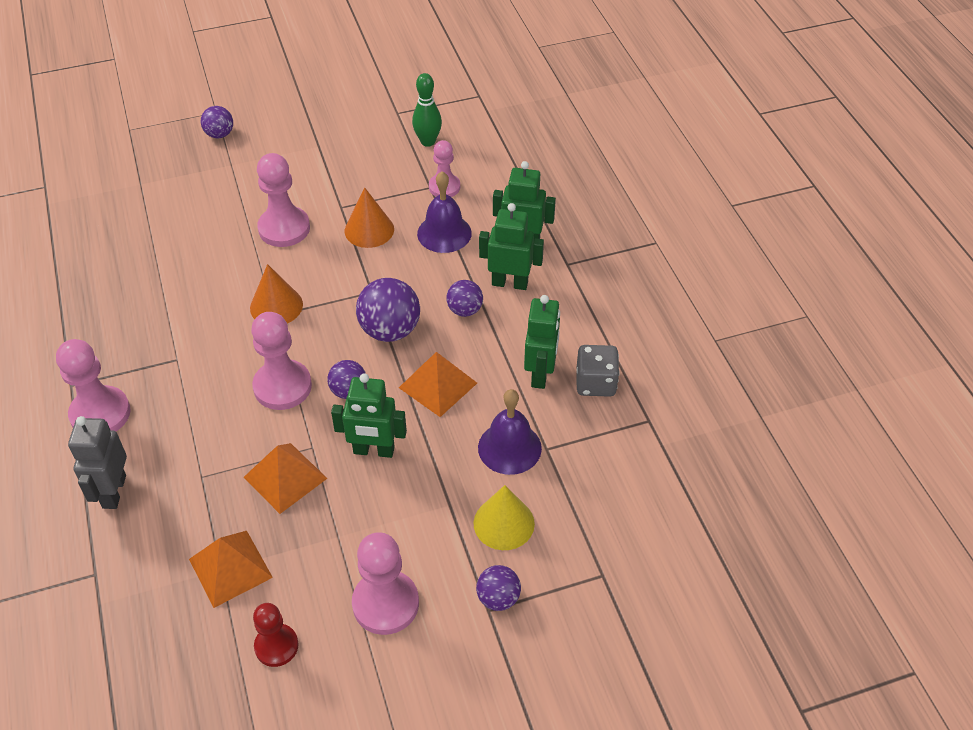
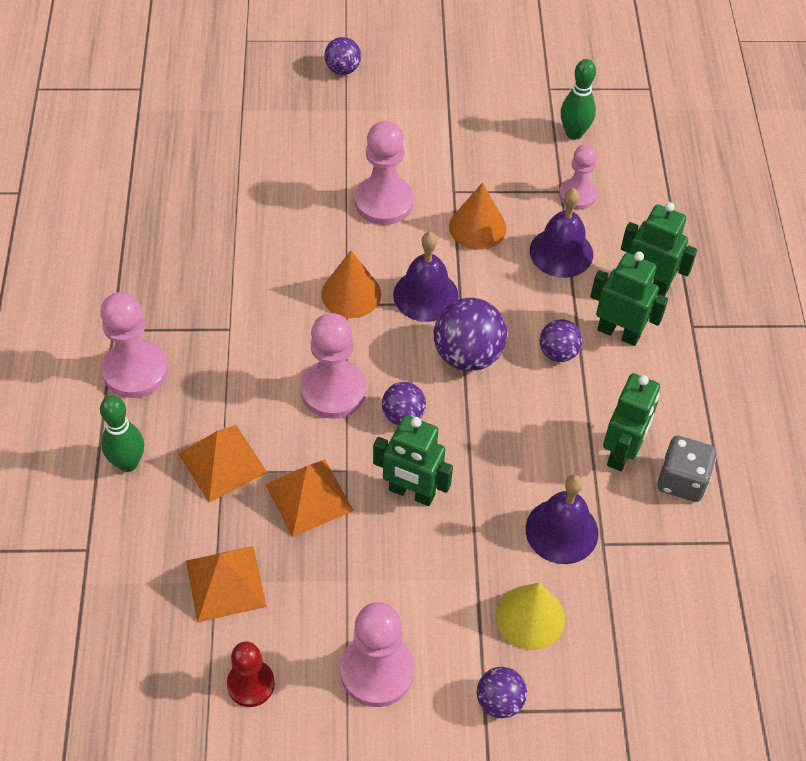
camera: 15 degrees right, 5 degrees up
(113, 491) = (128, 463): grey robot -> green bowling pin
(340, 292) = (425, 295): none -> purple bell
(438, 385) = (503, 435): orange pyramid -> orange pyramid (222, 463)

